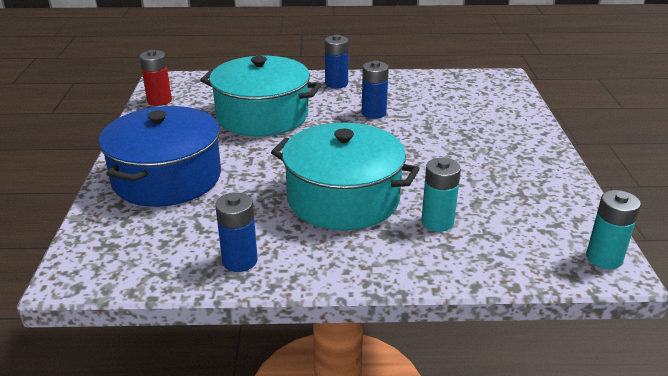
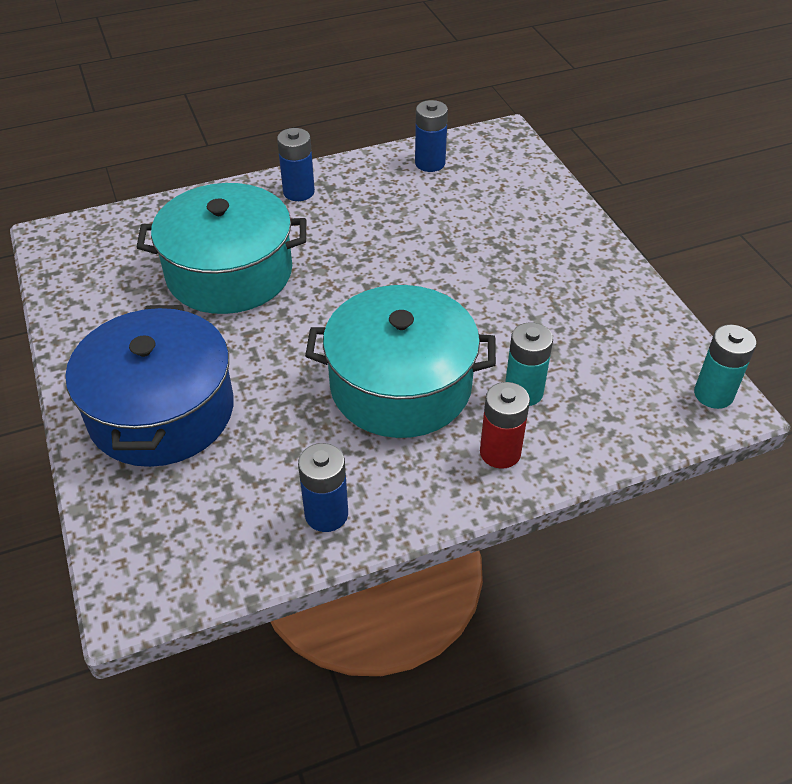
camera: 20 degrees left, 15 degrees up
(159, 101) = (69, 278): red battery -> red battery (500, 452)
(373, 113) = (372, 235): blue battery -> blue battery (430, 163)

